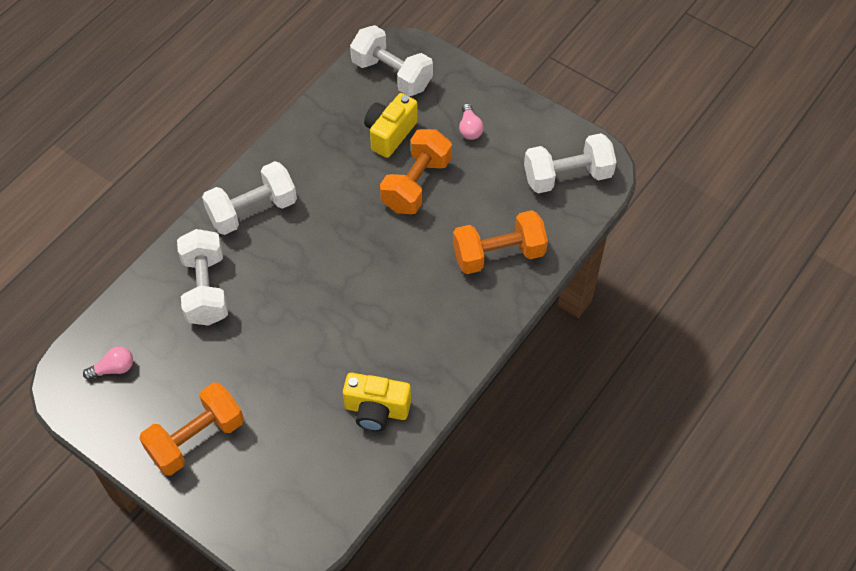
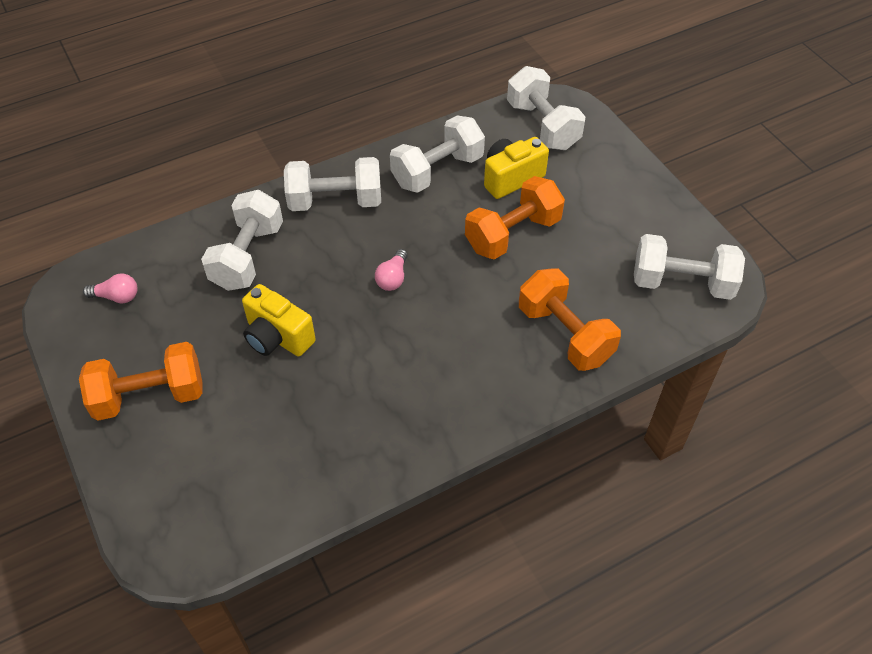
camera: 25 degrees right, 5 degrees down
(324, 150) = (437, 171): none -> white dumbbell
(376, 410) = (346, 444): yellow camera -> yellow camera (277, 337)
(470, 128) = (597, 201): pink light bulb -> pink light bulb (393, 278)
(498, 254) = (564, 334): orange dumbbell -> orange dumbbell turned 45 degrees clockwise

